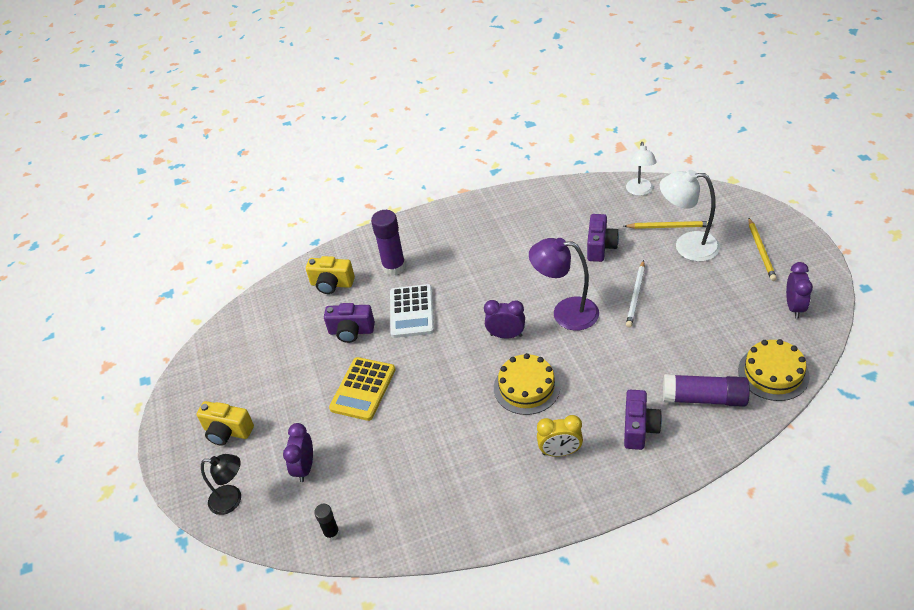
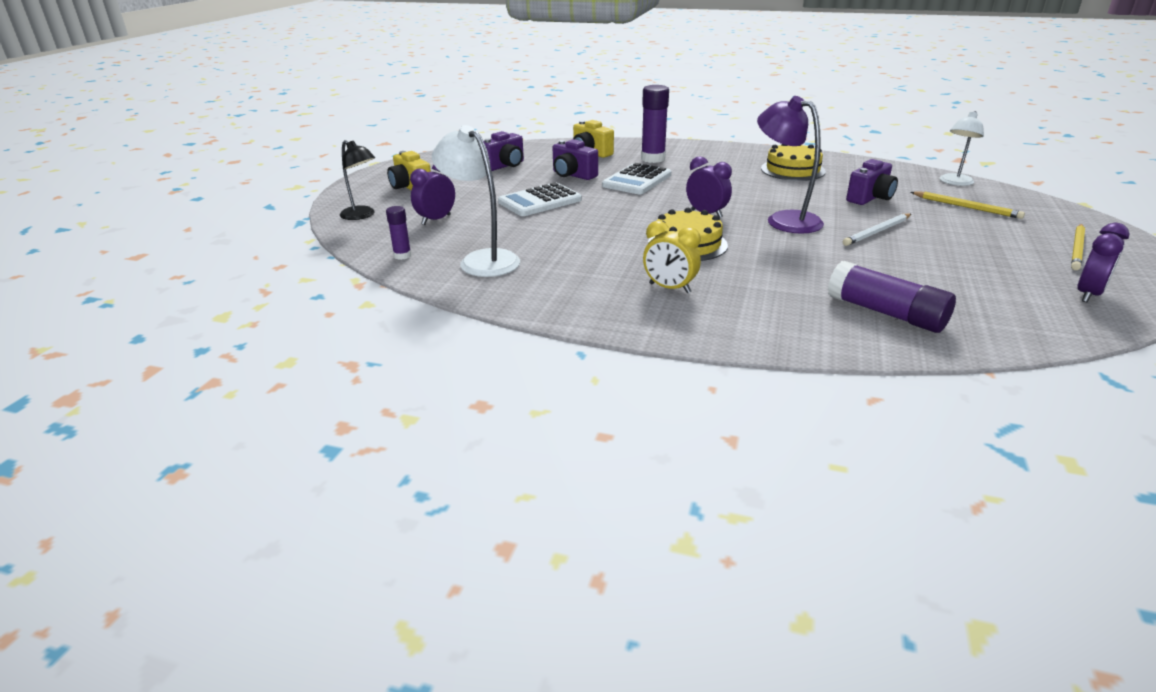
camera: 30 degrees right, 15 degrees down
(331, 533) = (402, 256): black glue stick -> purple glue stick
(363, 389) = (540, 201): yellow calculator -> white calculator
(639, 428) = (778, 305): purple camera -> purple camera (505, 166)
(687, 246) = (977, 222): white lamp -> white lamp (482, 260)
(773, 373) = (1005, 327): yellow cake -> yellow cake (792, 170)

